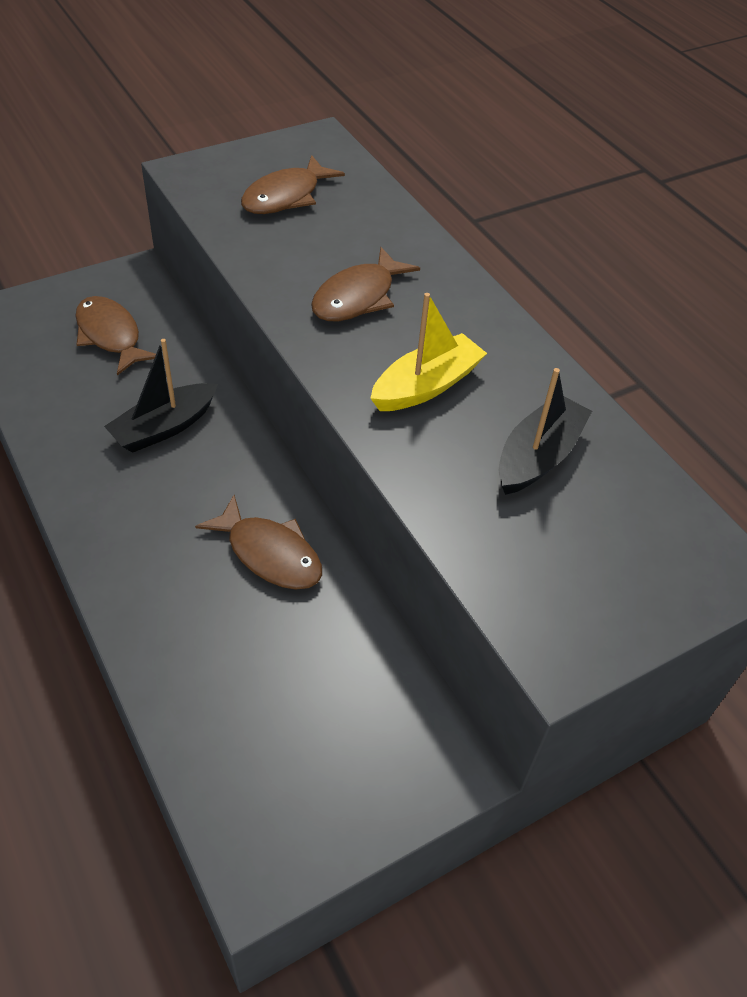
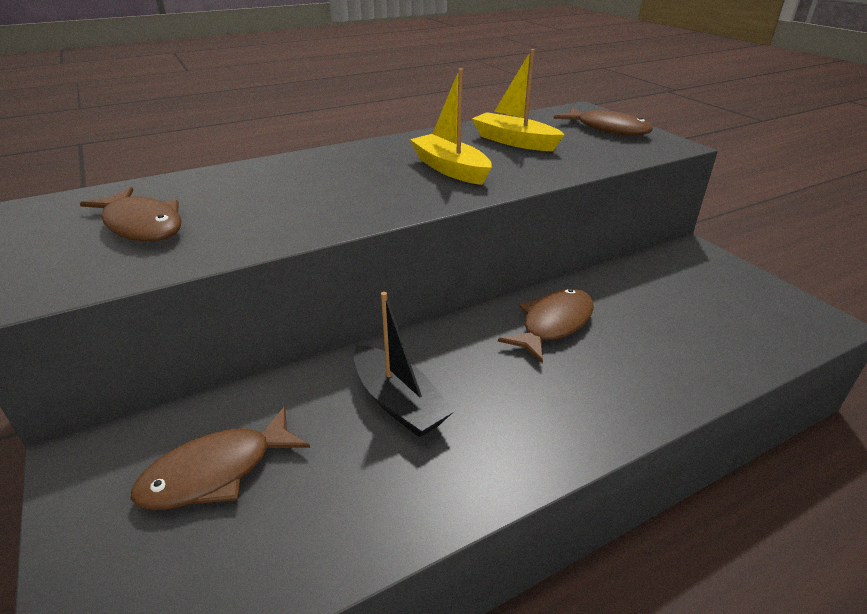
camera: 85 degrees left, 15 degrees down
(358, 297) = (334, 191): brown fish -> brown fish (607, 129)
(538, 456) = (514, 141): black boat -> yellow boat

